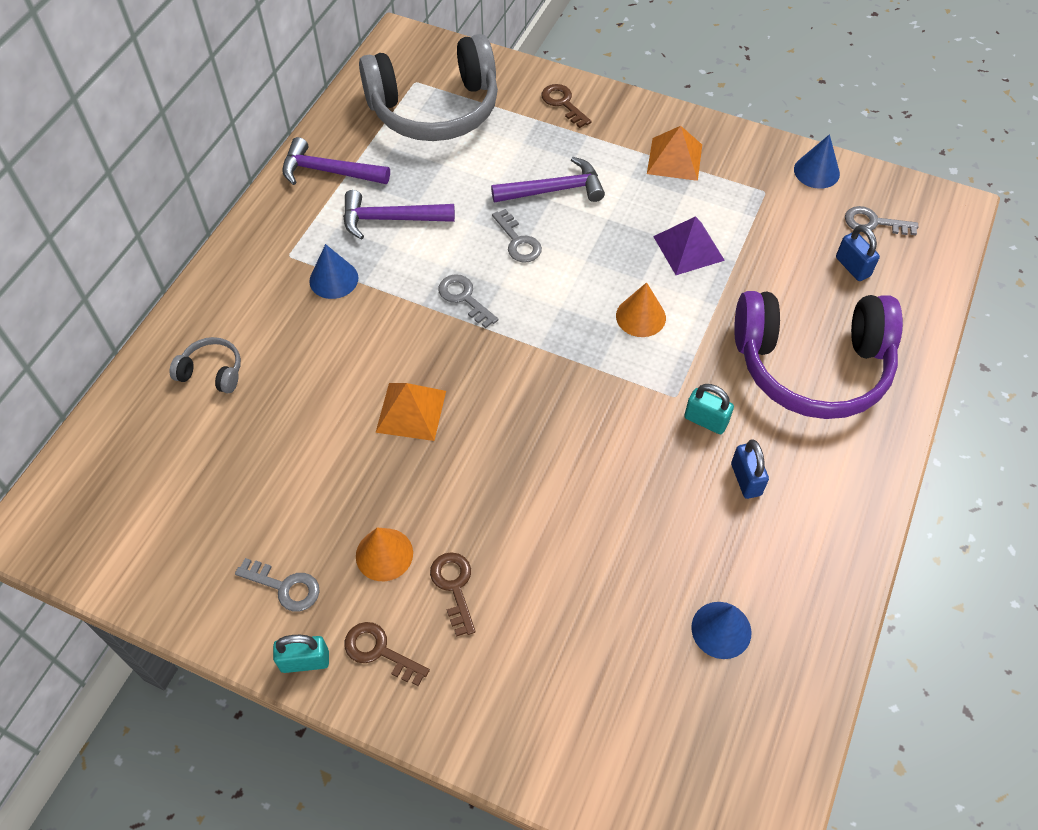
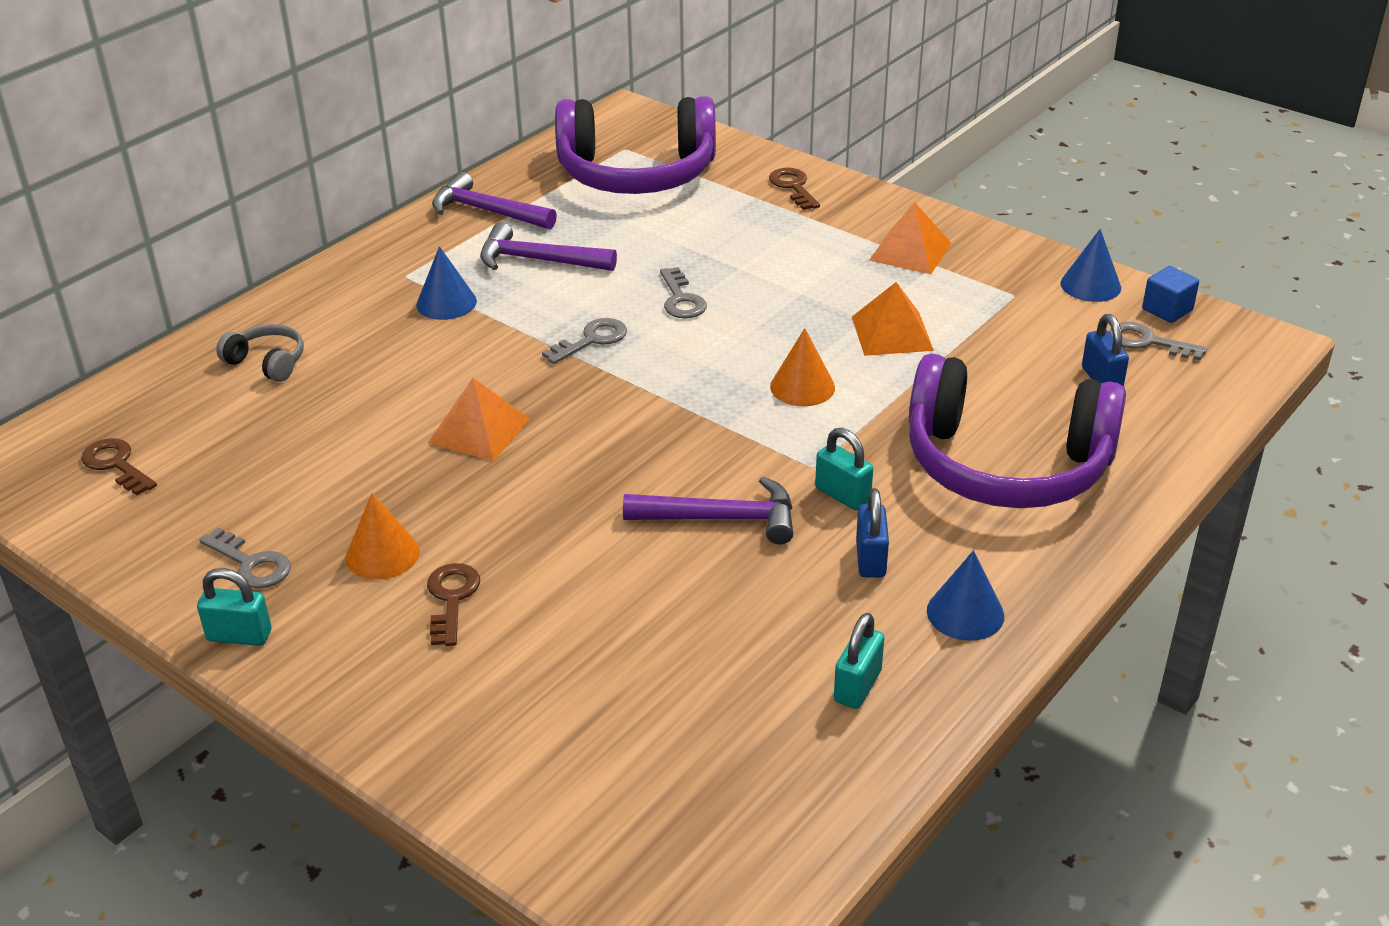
camera: 15 degrees right, 20 degrees down
(379, 651) = (331, 643): brown key -> brown key (116, 465)
(435, 109) = (637, 174): grey headphones -> purple headphones
(464, 298) = (592, 340): grey key -> grey key turned 75 degrees clockwise
(554, 190) = (747, 260): purple hammer -> purple hammer (722, 519)
(688, 248) = (892, 333): purple pyramid -> orange pyramid
(721, 630) = (772, 700): blue cone -> blue cone (965, 613)
(775, 602) = (857, 686): none -> turquoise padlock
(878, 187) = (1167, 310): none -> blue cube

